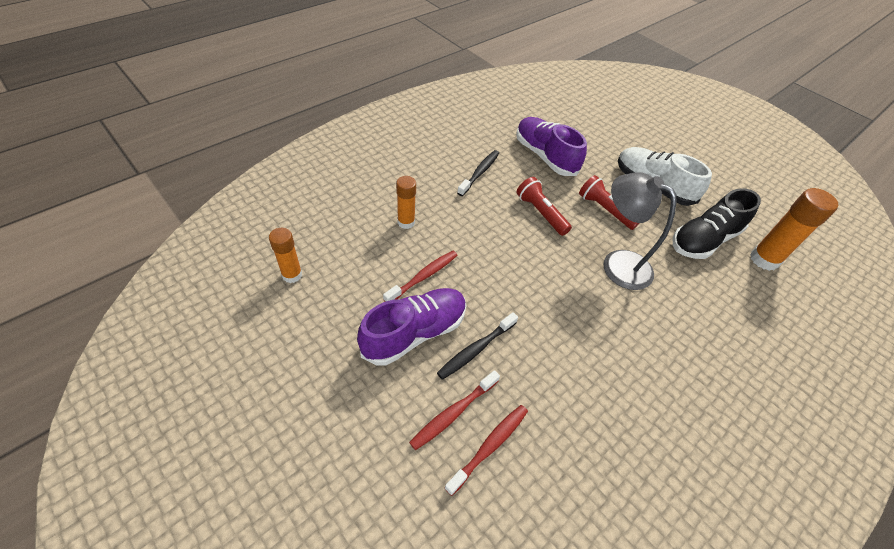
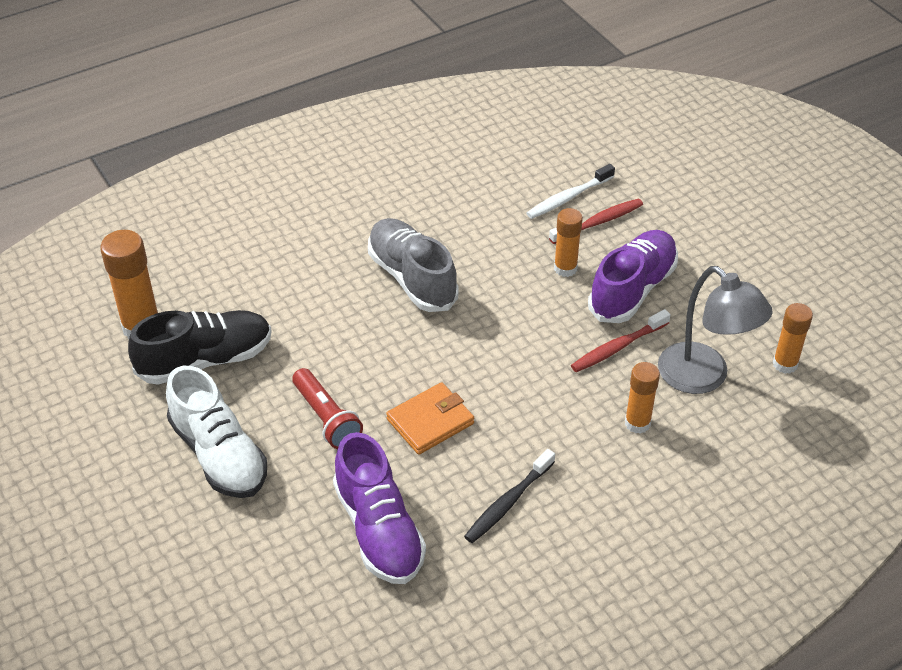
camera: 165 degrees left, 5 degrees down
(414, 333) = (632, 289): purple shoe -> purple shoe turned 150 degrees clockwise
(476, 349) = (565, 268): black toothbrush -> orange glue stick
(489, 447) = (568, 197): red toothbrush -> white toothbrush
(540, 213) = (430, 421): red flashlight -> orange wallet
(601, 323) = (412, 278): none -> grey shoe
(617, 263) = (353, 340): grey lamp -> grey lamp (703, 378)

